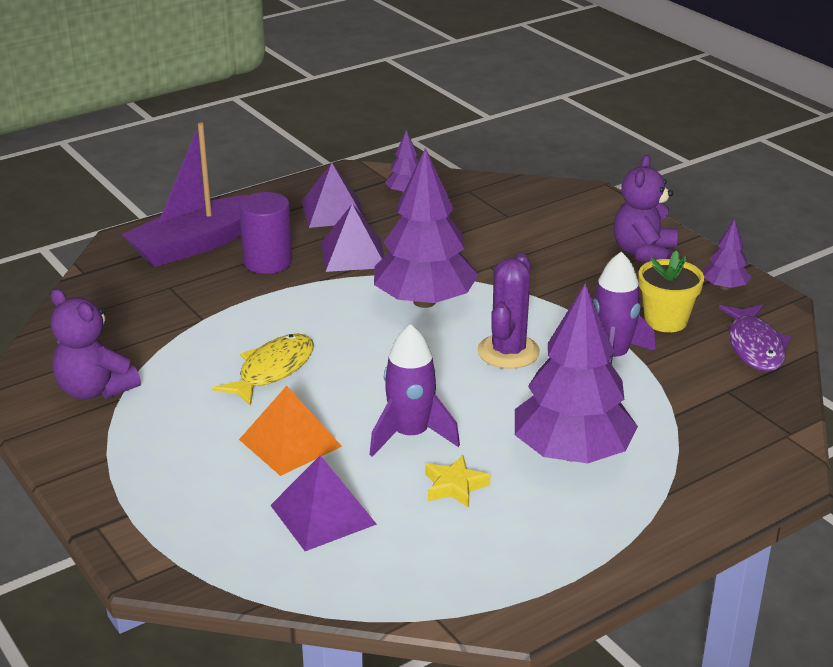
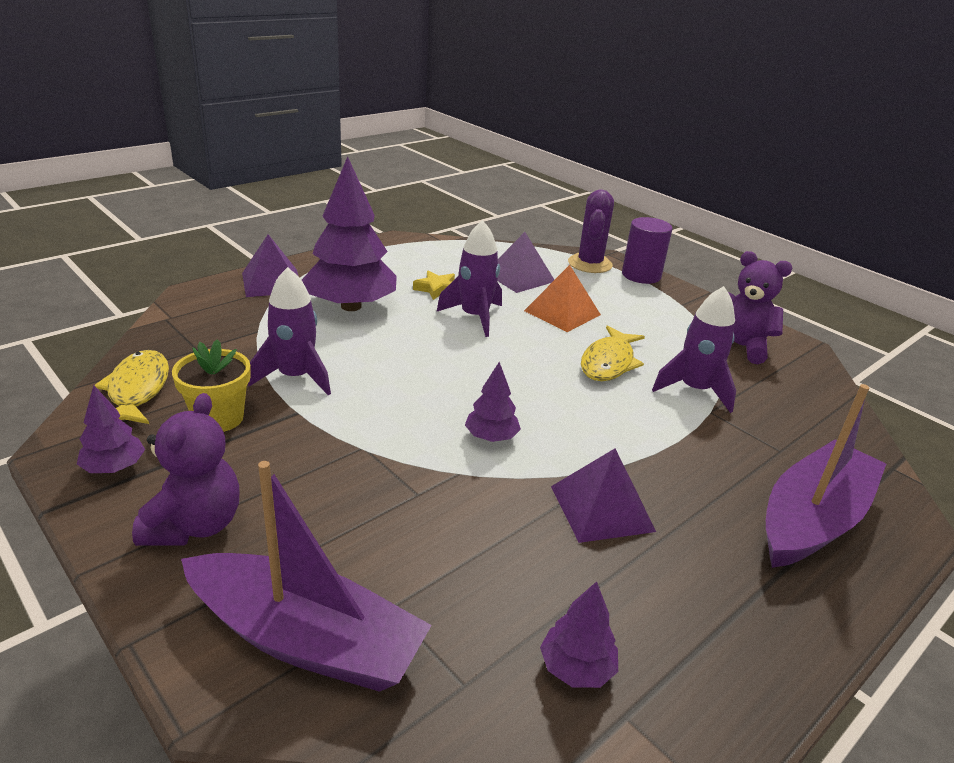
camera: 170 degrees right, 0 degrees up
(200, 339) = (695, 390): none -> purple rocket
(268, 262) = (701, 491): purple cylinder -> purple cylinder (641, 275)
(333, 211) = (675, 603): purple pyramid -> purple pyramid (272, 282)
(424, 301) = (491, 437): purple tree -> purple tree, size x0.47
(508, 352) = (397, 381): purple cactus -> purple cactus (590, 264)
(555, 207) = (306, 639): none -> purple boat
(754, 347) = (137, 390): purple fish -> yellow fish

